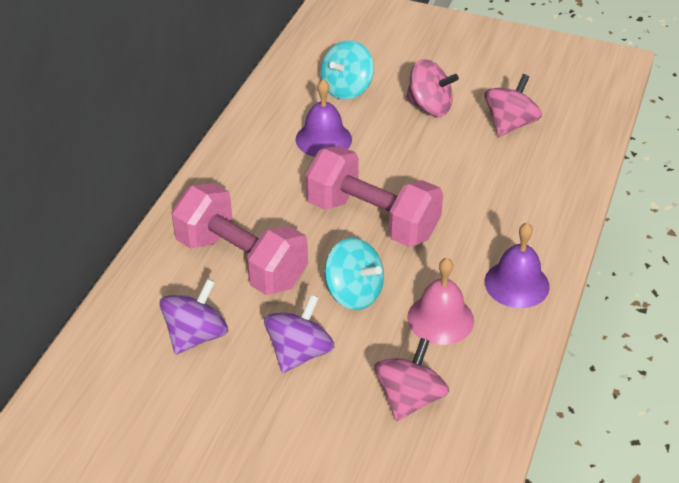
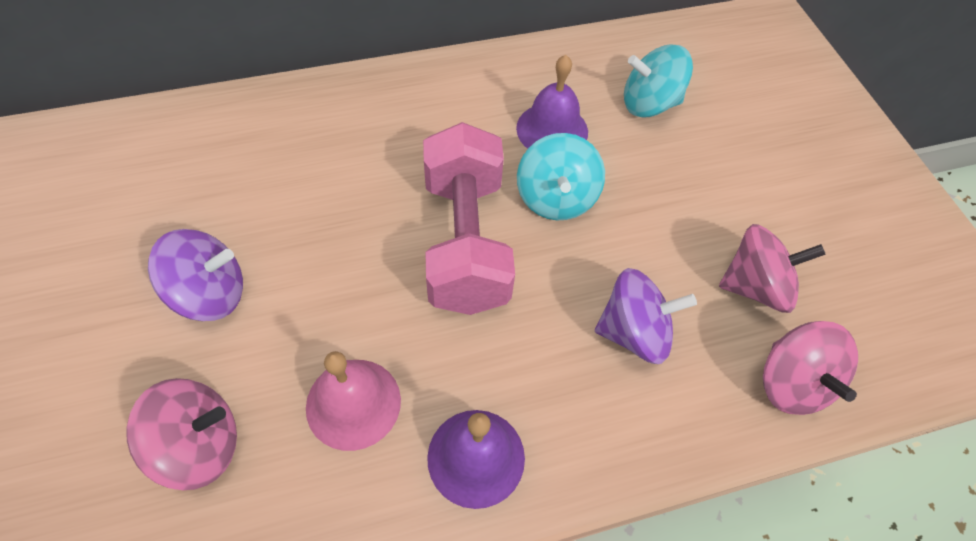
camera: 50 degrees right, 15 degrees up
(196, 336) = (183, 193): purple spinning top -> purple spinning top (634, 332)
(241, 261) = (312, 168): pink dumbbell -> none
(354, 293) = (335, 291): turquoise spinning top -> turquoise spinning top (556, 198)
(429, 107) = (699, 190): pink spinning top -> pink spinning top (791, 382)

